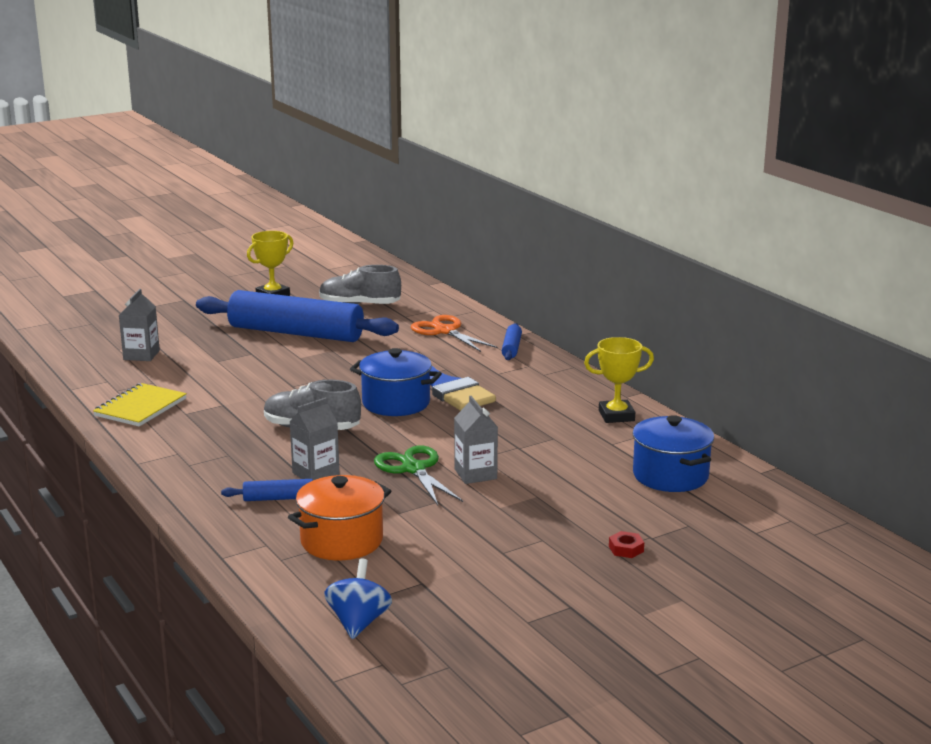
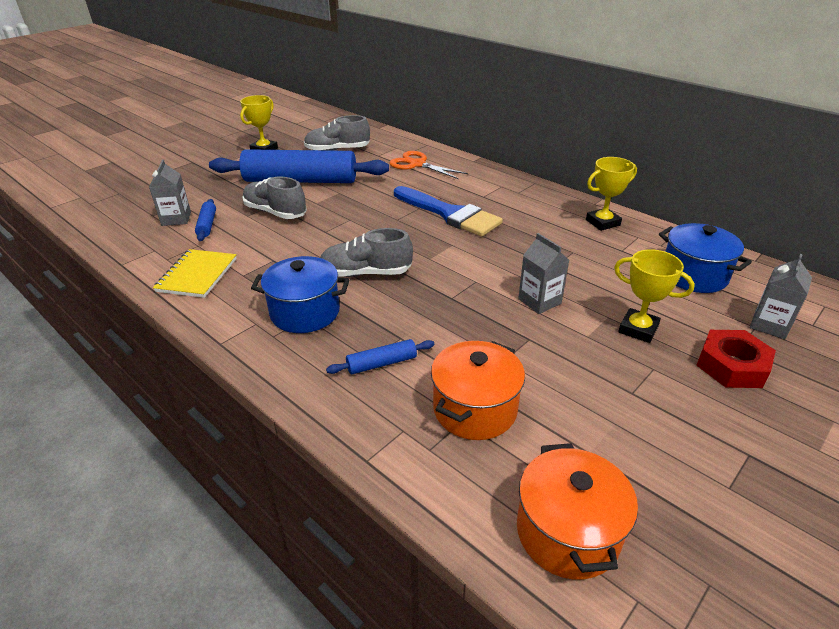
camera: 15 degrees left, 15 degrees up
(249, 361) = (275, 212): none -> grey shoe
(316, 474) = (399, 326): grey carton -> grey carton (769, 325)
(358, 622) = (567, 532): blue spinning top -> orange pot
(396, 403) = (422, 236): blue pot -> blue pot (305, 312)
(413, 469) = (483, 304): green scissors -> none
(511, 348) = (477, 172): blue rolling pin -> blue rolling pin (207, 225)
(558, 509) = (638, 329): none -> yellow trophy
(626, 549) = (731, 366): red nut -> red nut, size x2.11

